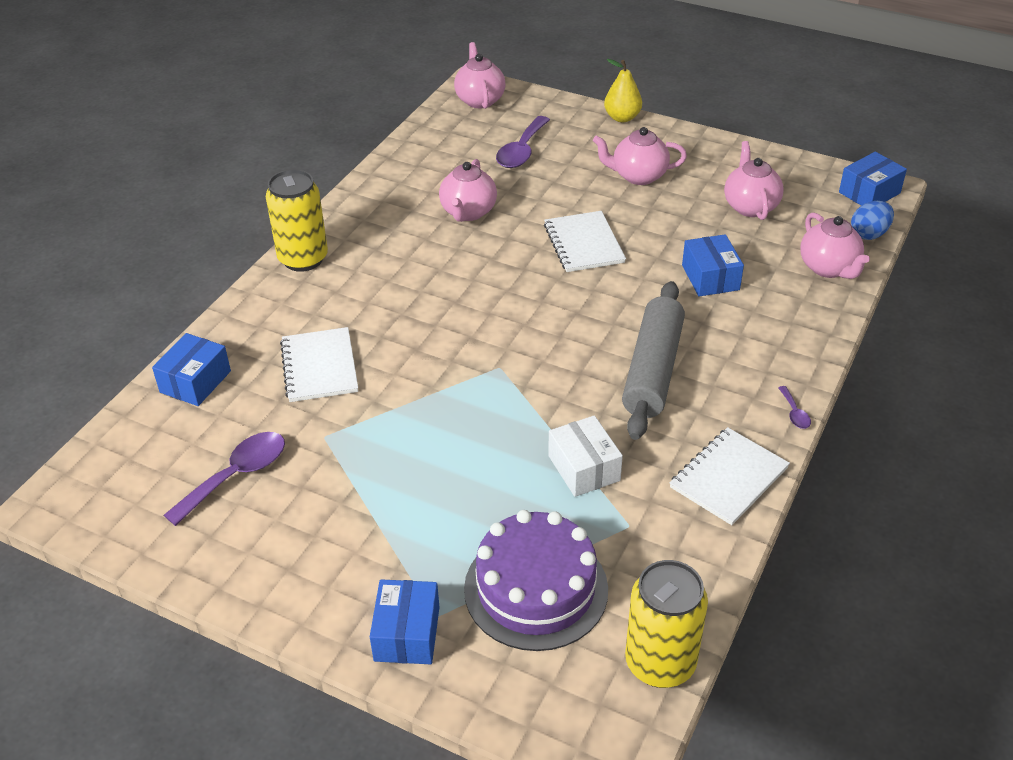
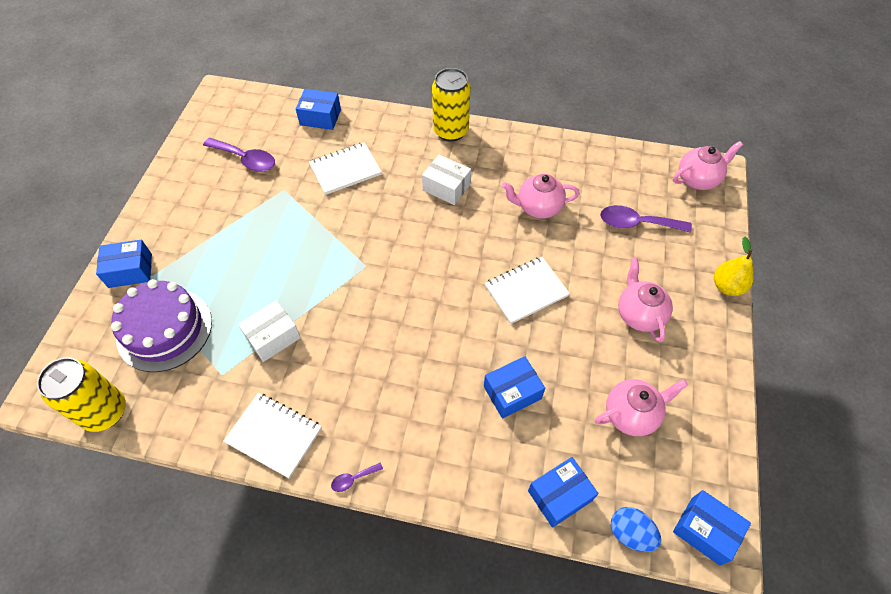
camera: 75 degrees right, 15 degrees up
(400, 278) = (446, 187): none -> white box
(652, 370) = (383, 365): grey rolling pin -> none
(829, 268) = (559, 495): pink teapot -> blue box

